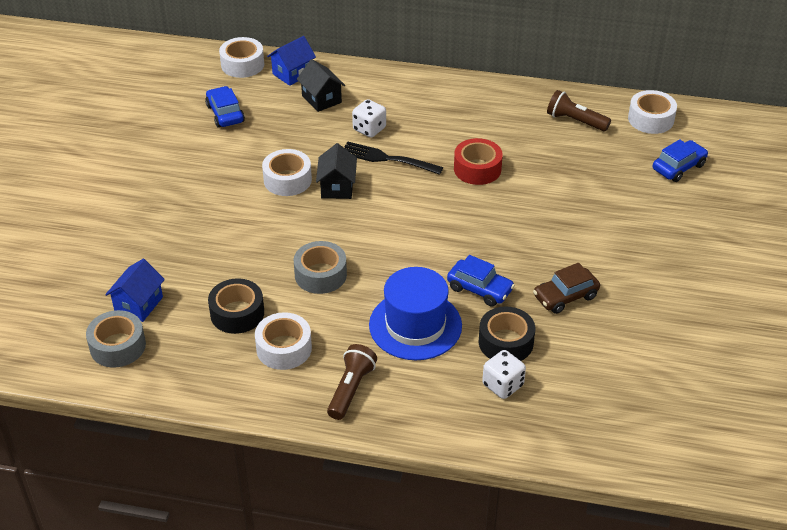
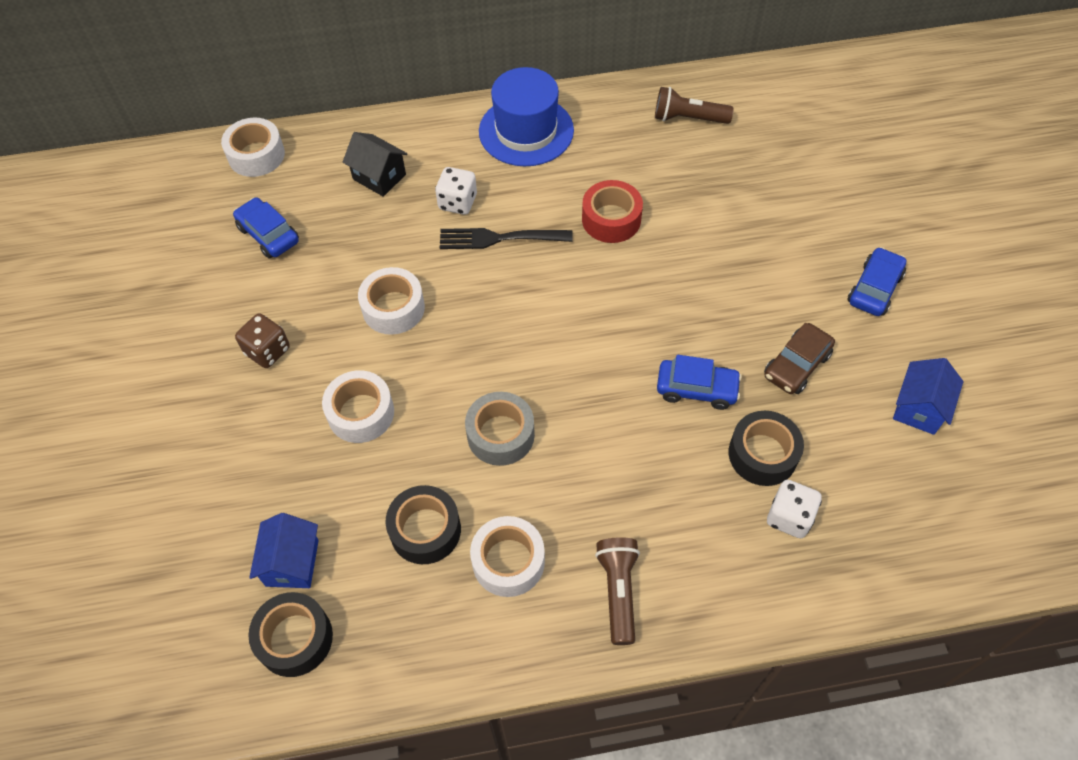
camera: 20 degrees left, 15 degrees up
(118, 346) = (295, 638): grey tape -> black tape
(187, 181) = (267, 351): none -> brown dice
(292, 73) = (326, 150): blue house -> blue house (919, 408)
(337, 187) = (459, 299): black house -> none
(415, 325) = (648, 468): blue hat -> blue hat (526, 131)
(651, 119) = (768, 91): white tape -> white tape (361, 413)
(678, 167) = (829, 146): blue car -> blue car (874, 289)

